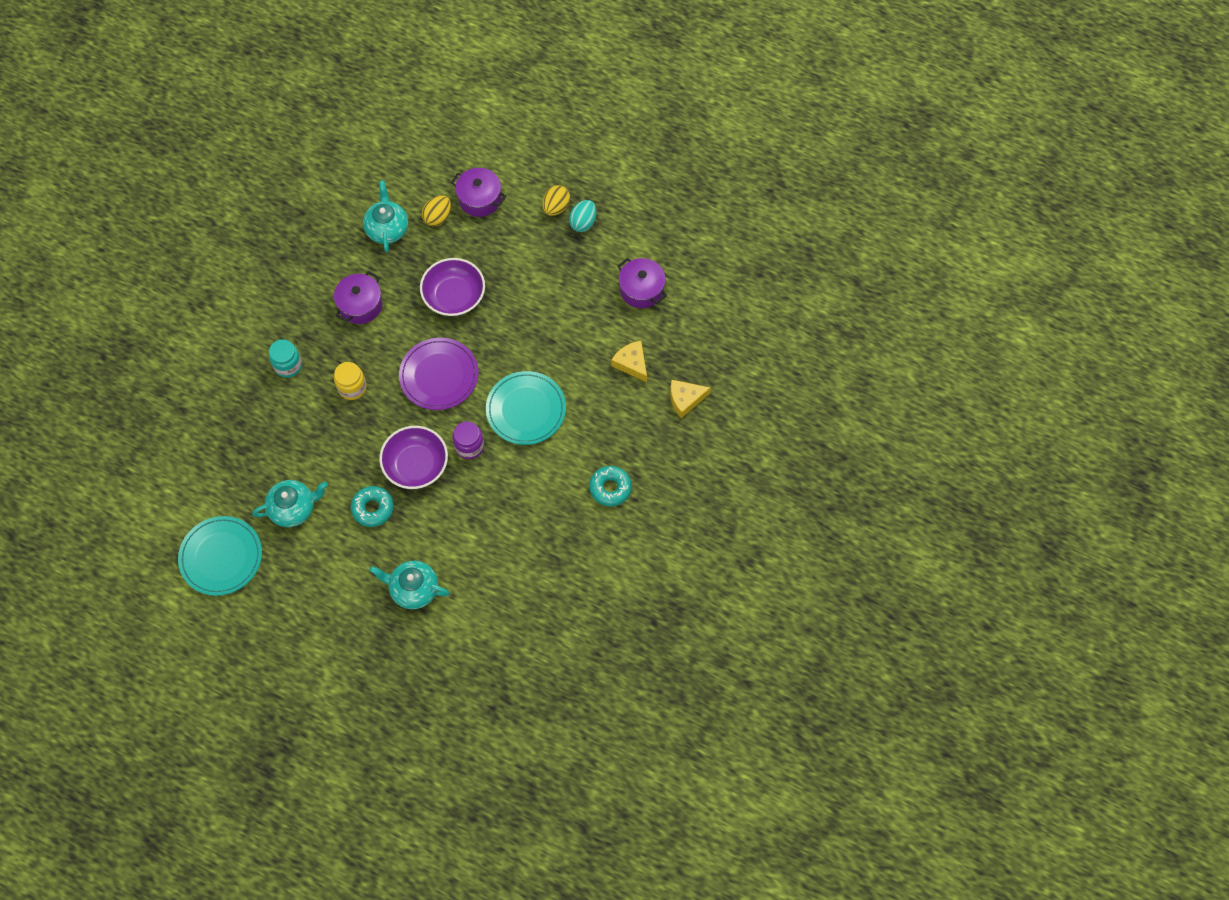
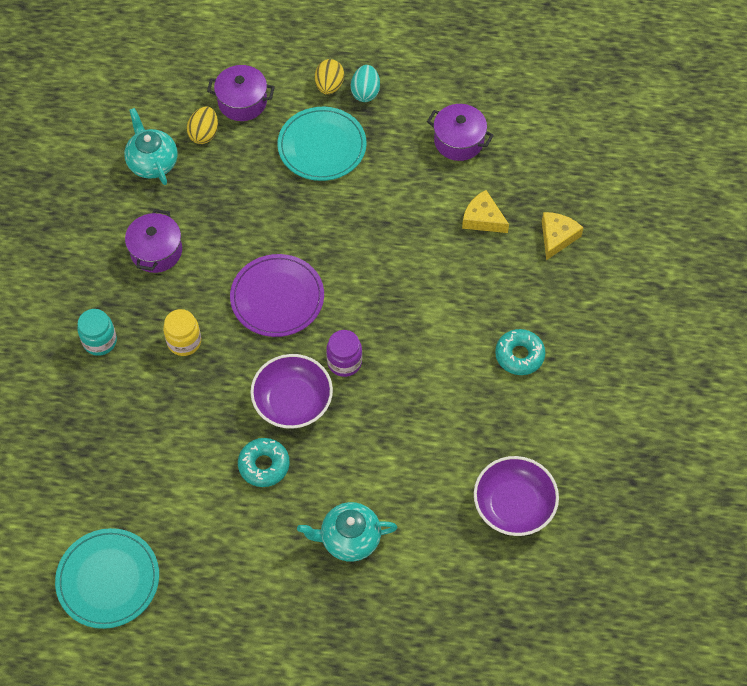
camera: 20 degrees left, 5 degrees down
(293, 508) = (171, 496): turquoise teapot -> none
(454, 296) = (257, 209): purple bowl -> purple bowl (514, 505)
(526, 409) = (390, 303): turquoise plate -> turquoise plate (322, 146)
(685, 399) = (557, 237): yellow cheese -> yellow cheese turned 150 degrees clockwise

